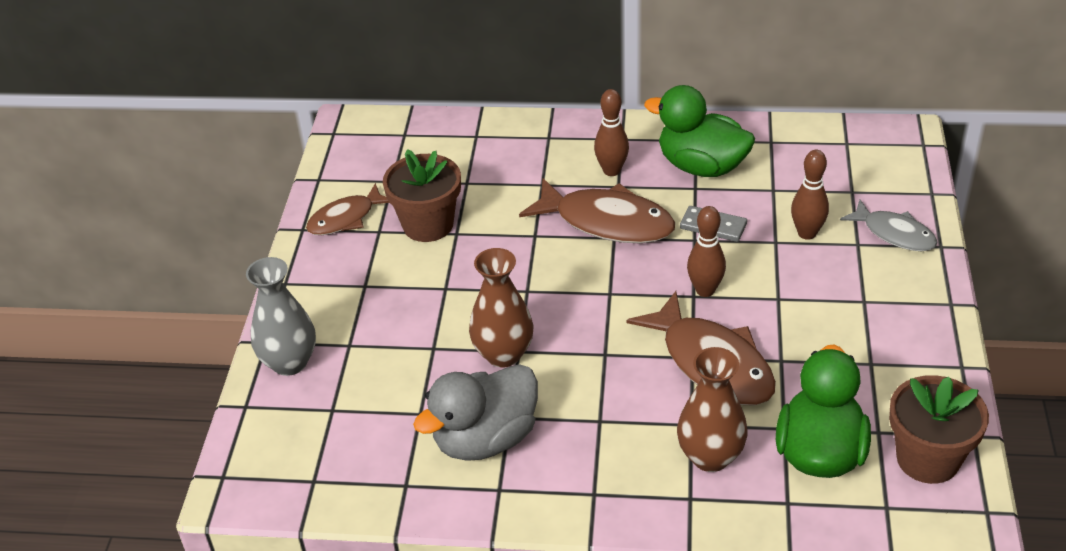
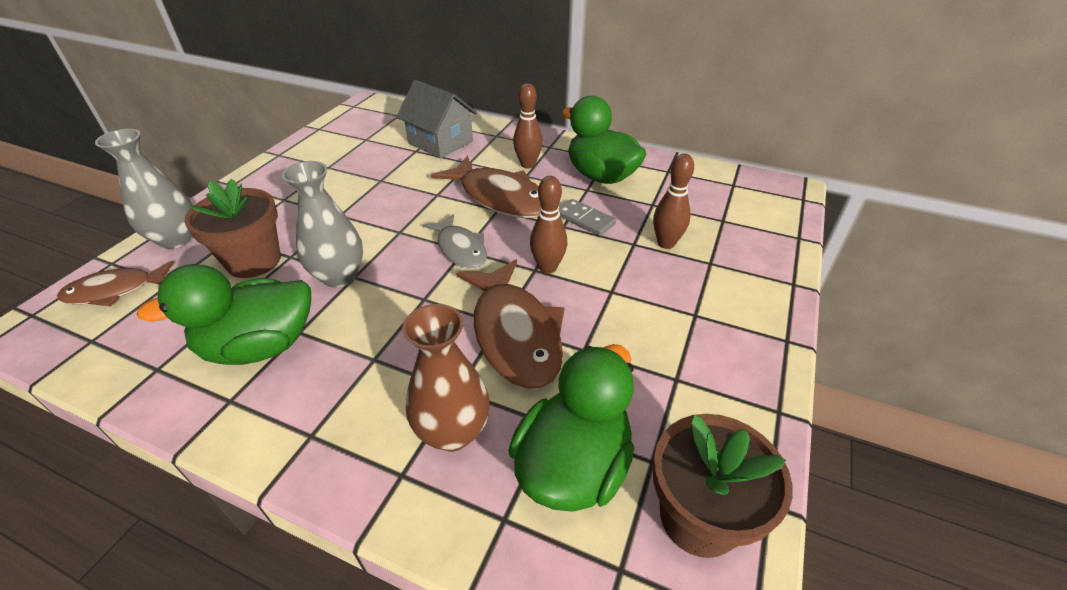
camera: 15 degrees right, 0 degrees up
(346, 218) = (313, 154): brown fish -> brown fish (115, 291)
(428, 225) = (365, 170): brown flower pot -> brown flower pot (254, 261)
(485, 439) = (260, 346): grey duck -> green duck
(488, 163) = (440, 142): none -> grey house
(503, 354) = (339, 276): brown vase -> grey vase
(894, 234) = (750, 262): grey fish -> grey fish (460, 249)

